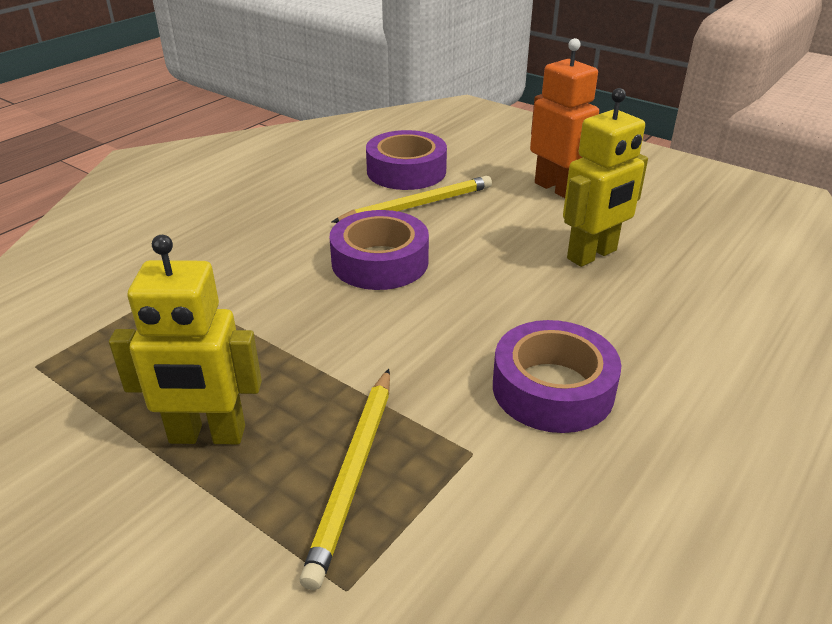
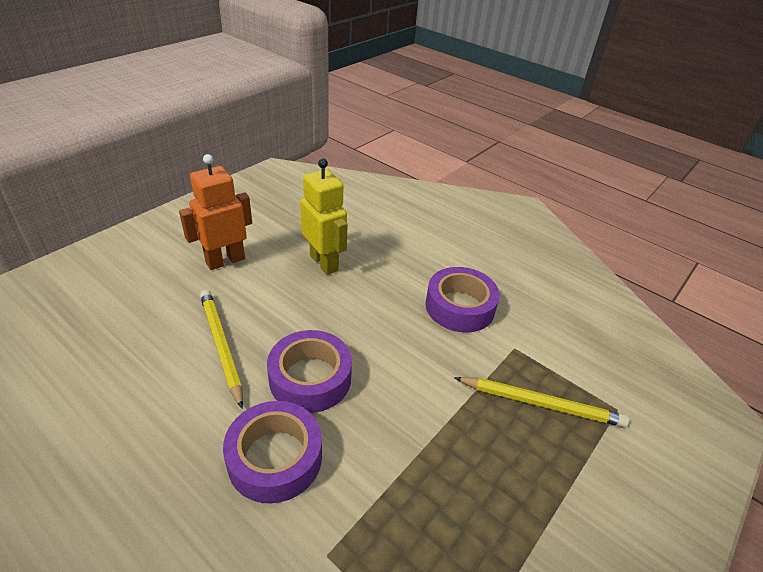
camera: 90 degrees left, 5 degrees up
(207, 435) = (524, 491): yellow robot -> none
(406, 171) = (148, 348): purple tape -> purple tape (275, 458)

